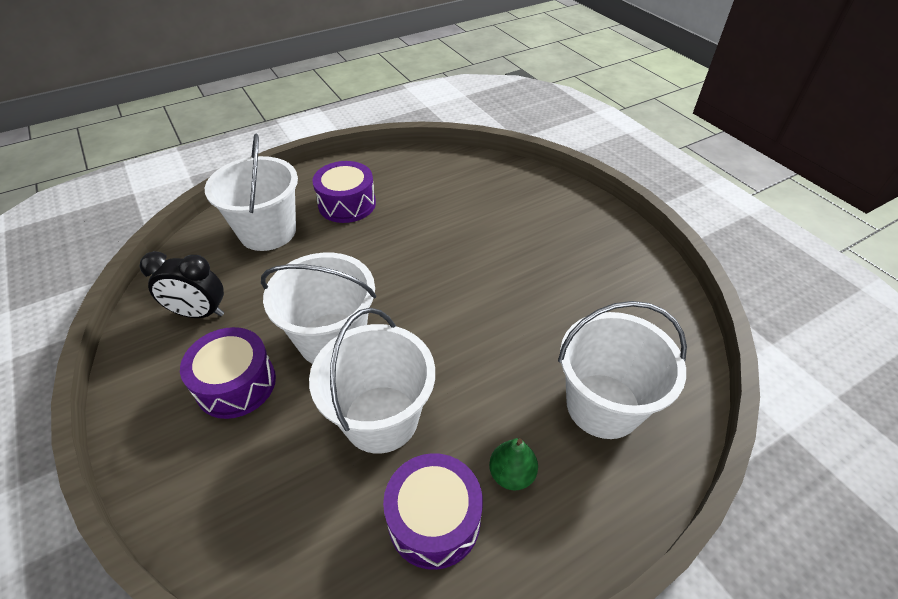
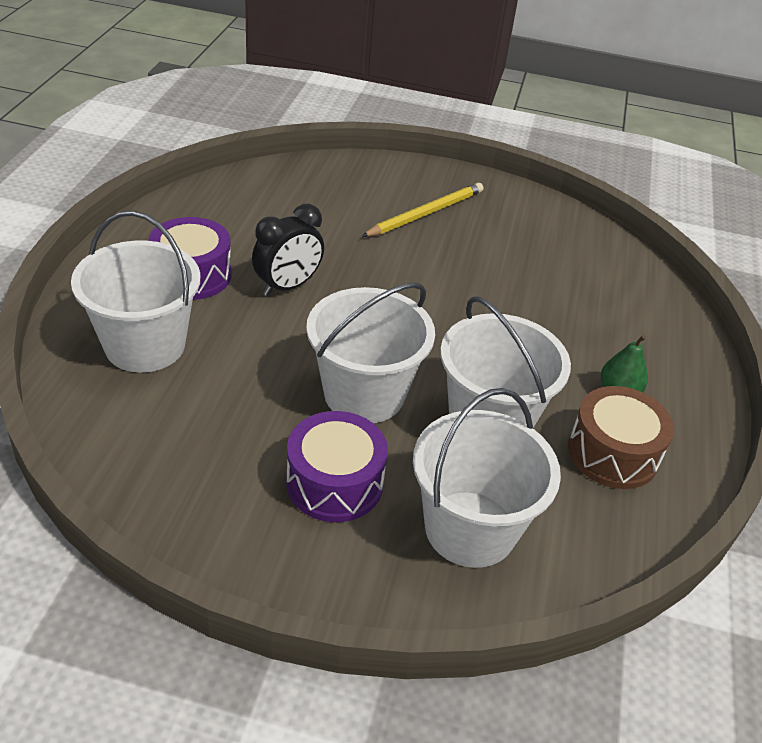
camera: 50 degrees left, 5 degrees down
(199, 313) = (196, 457): black clock -> black clock (288, 286)
(434, 519) = (613, 453): purple drum -> brown drum
(550, 239) = (425, 213): none -> yellow pencil
(603, 405) = (613, 312): white bucket -> white bucket (470, 529)

